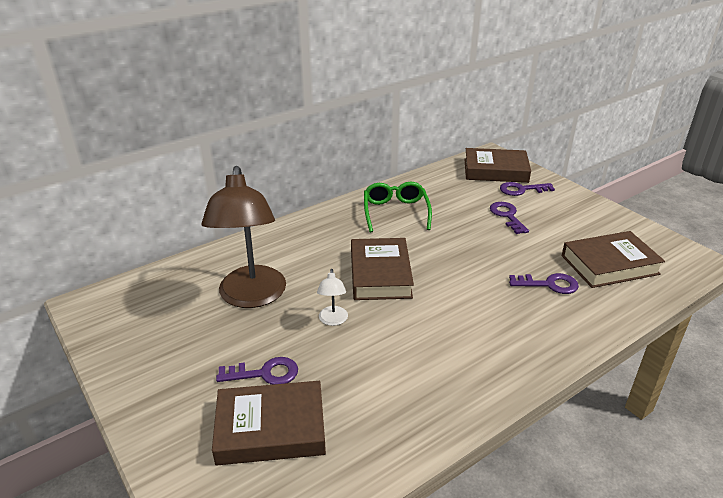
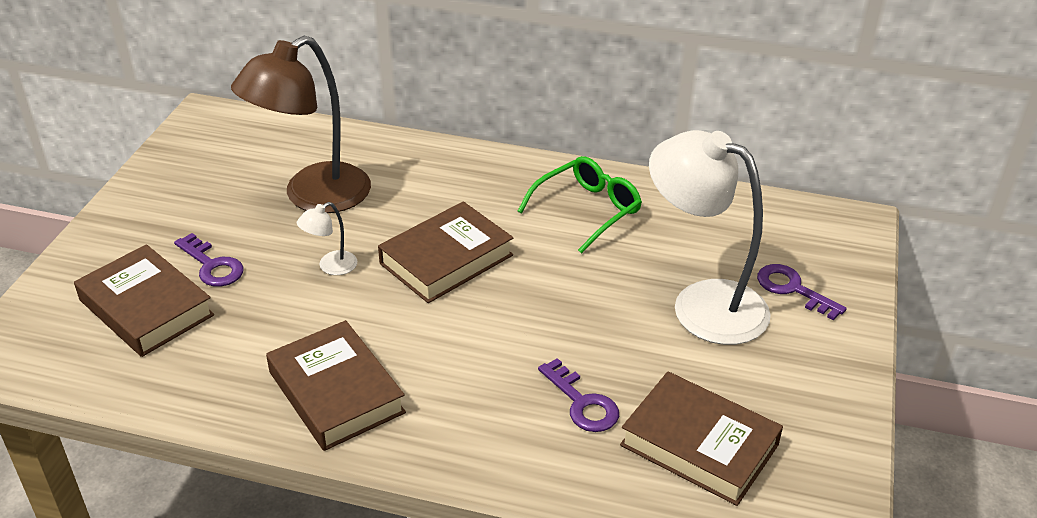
camera: 50 degrees right, 5 degrees up
(495, 170) = (812, 244): brown book -> brown book (336, 392)
(507, 216) = (702, 303): purple key -> white lamp

